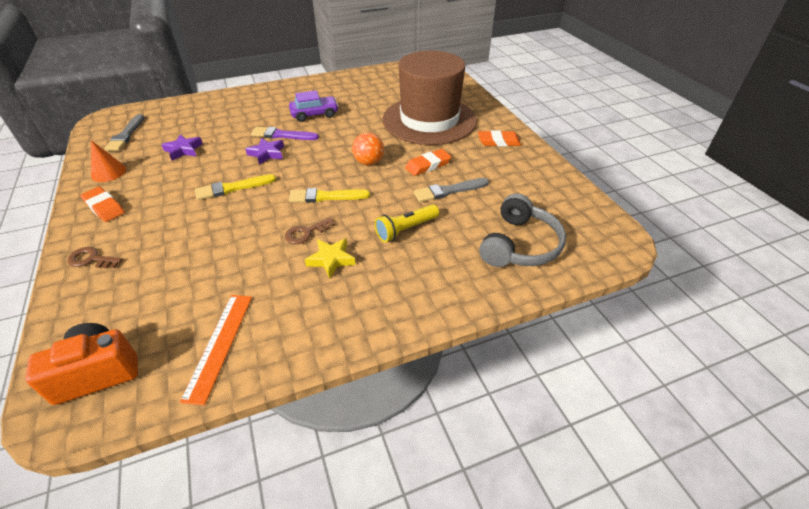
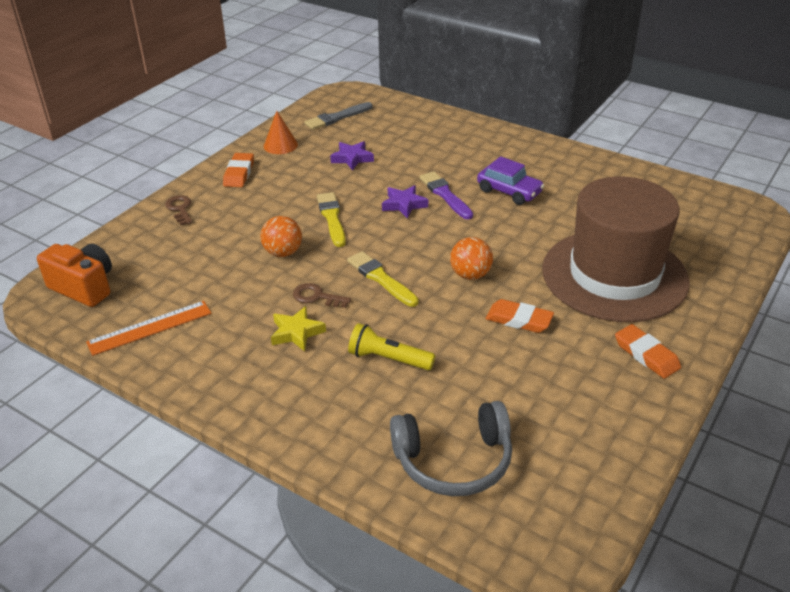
camera: 55 degrees right, 5 degrees down
(233, 188) = (332, 218): yellow brush -> yellow brush turned 45 degrees clockwise
(235, 227) = (283, 253): none -> orange ball
(449, 191) = (490, 359): grey brush -> none

